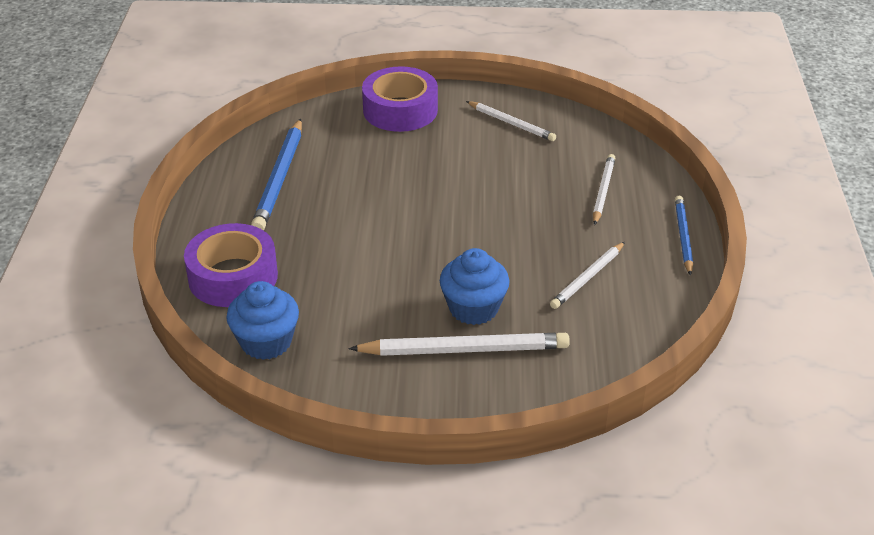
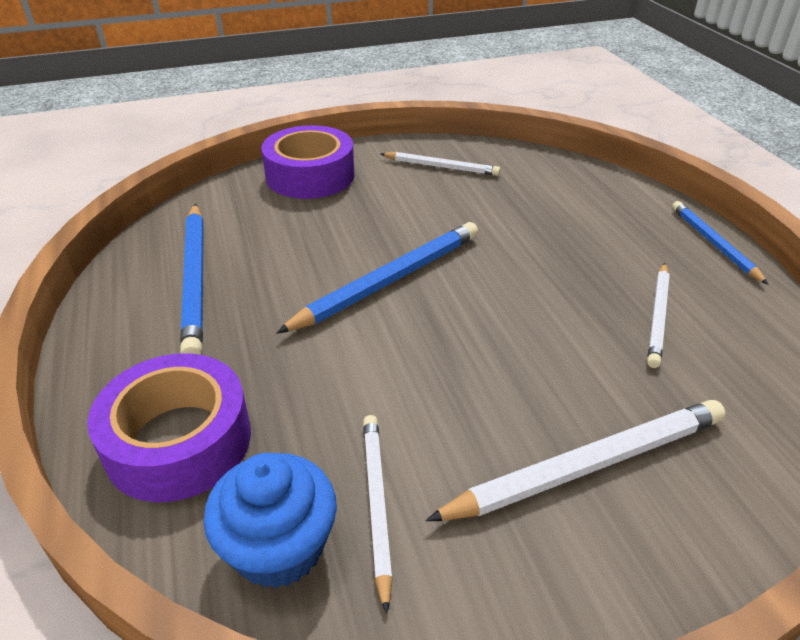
camera: 20 degrees left, 0 degrees up
(412, 209) = (389, 281): none -> blue pencil
(473, 308) = (554, 395): blue cupcake -> none
(603, 191) = (590, 214): white pencil -> white pencil (376, 504)

